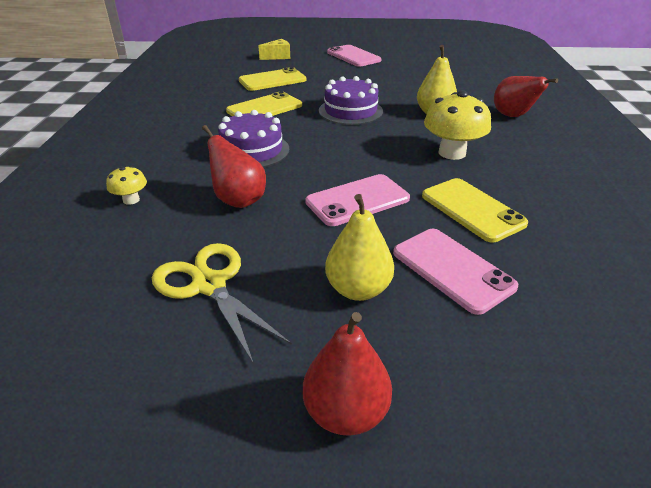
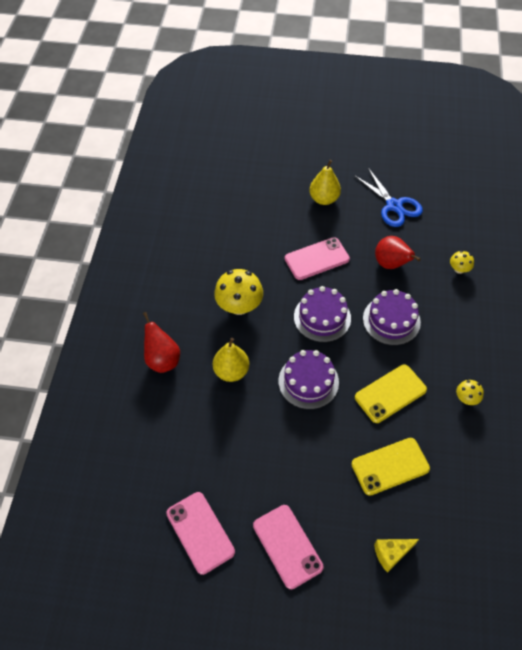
camera: 175 degrees left, 20 degrees up
(186, 109) = (466, 398): none -> yellow mushroom
(209, 285) = (394, 206): yellow scissors -> blue scissors
(341, 149) = (322, 317): none -> purple cake
(346, 412) = (334, 153): red pear -> none
(452, 269) = (276, 206): pink phone -> pink phone (200, 532)
(472, 209) = (249, 246): yellow phone -> none

